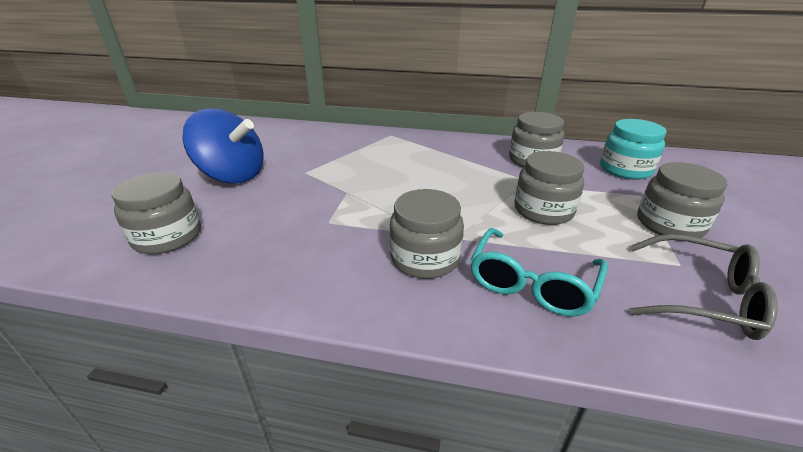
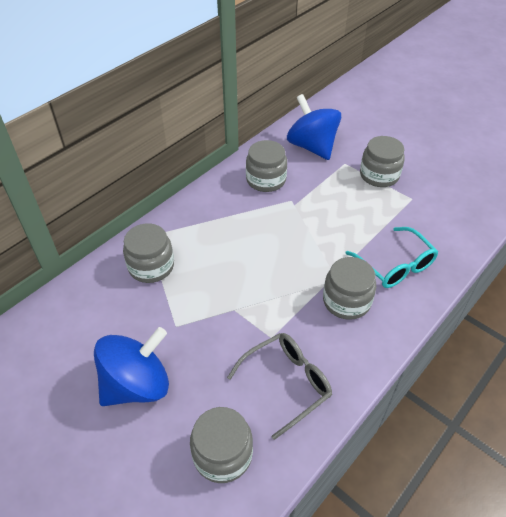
camera: 60 degrees left, 15 degrees up
(543, 210) = (332, 216): grey jar -> grey jar (151, 266)
(625, 169) = (312, 147): turquoise jar -> blue spinning top
(702, 298) = (437, 210): grey glasses -> grey glasses (287, 383)

